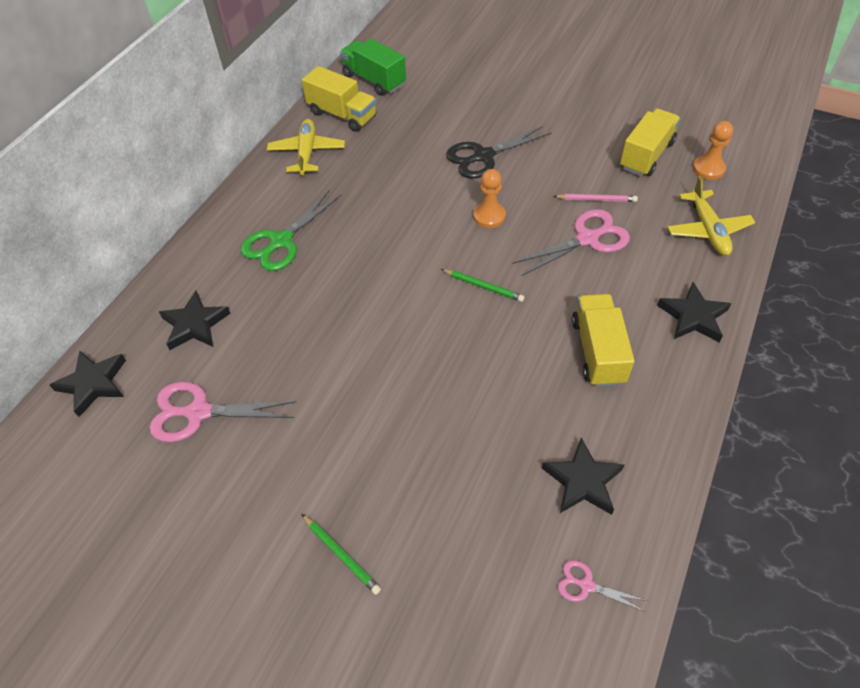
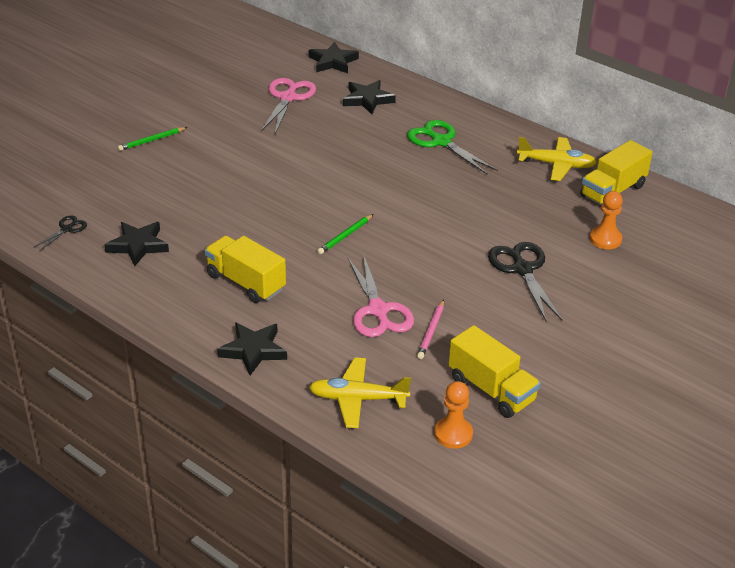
camera: 100 degrees right, 15 degrees down
(374, 80) = (672, 218): green truck -> none
(489, 216) = (432, 256): orange pawn -> orange pawn (605, 239)
(586, 585) = (66, 229): pink scissors -> black scissors
(597, 351) = (245, 282): yellow truck -> yellow truck turned 150 degrees counterclockwise

